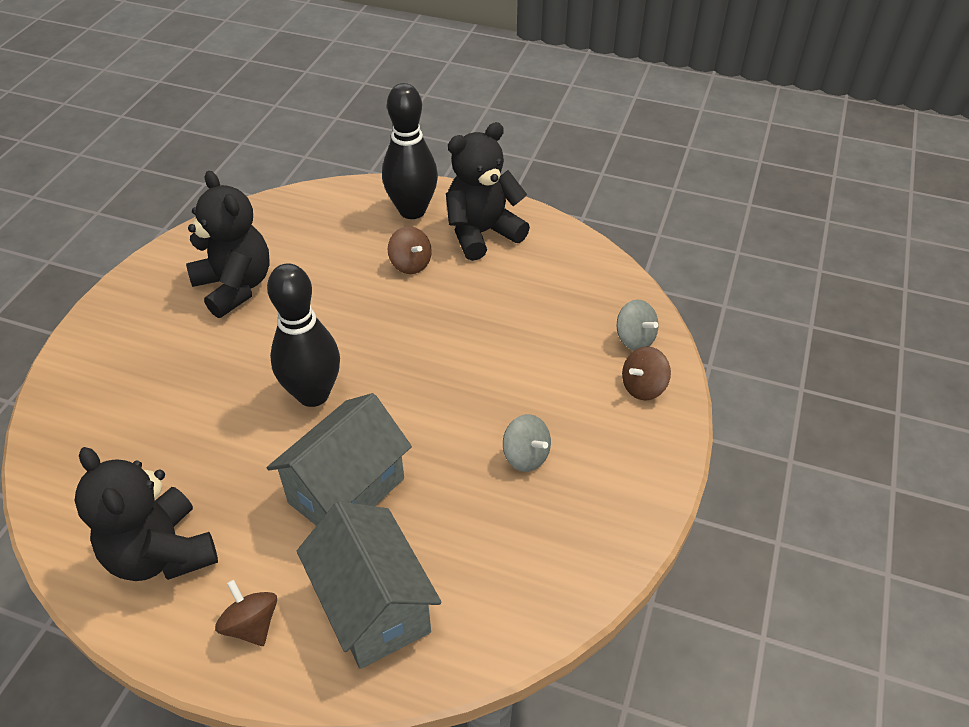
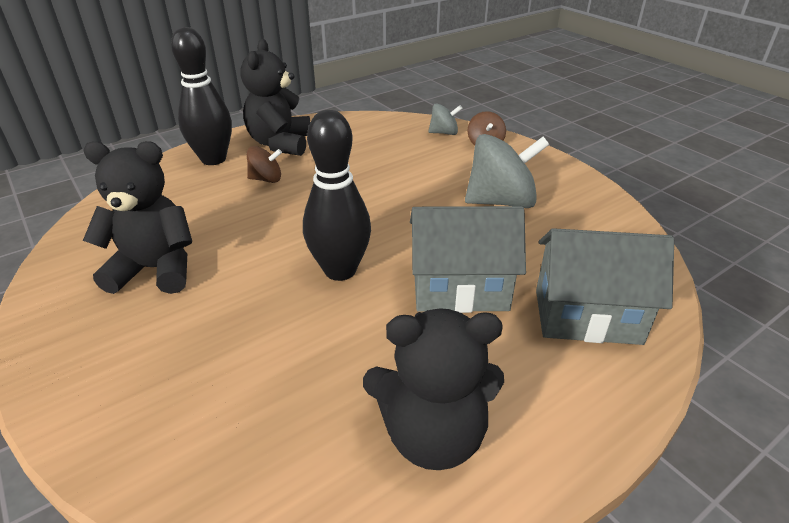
camera: 55 degrees left, 10 degrees down
(251, 625) = (563, 396): brown spinning top -> none
(346, 490) = (460, 289): grey house -> grey house turned 75 degrees counterclockwise
(526, 456) = (501, 201): grey spinning top -> grey spinning top, size x1.93

